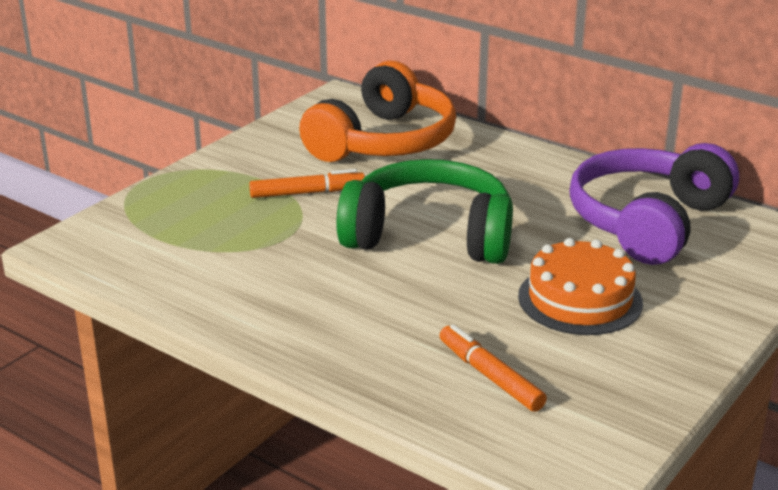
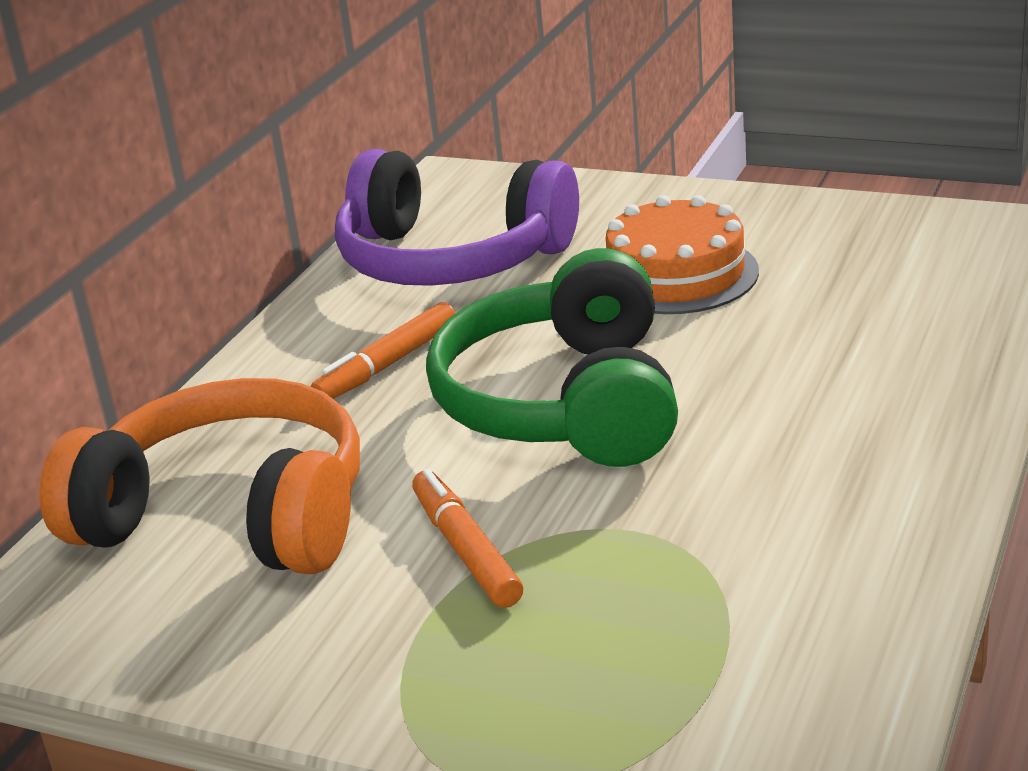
camera: 100 degrees left, 0 degrees up
(490, 376) = (888, 299): orange marker -> orange marker (387, 365)

